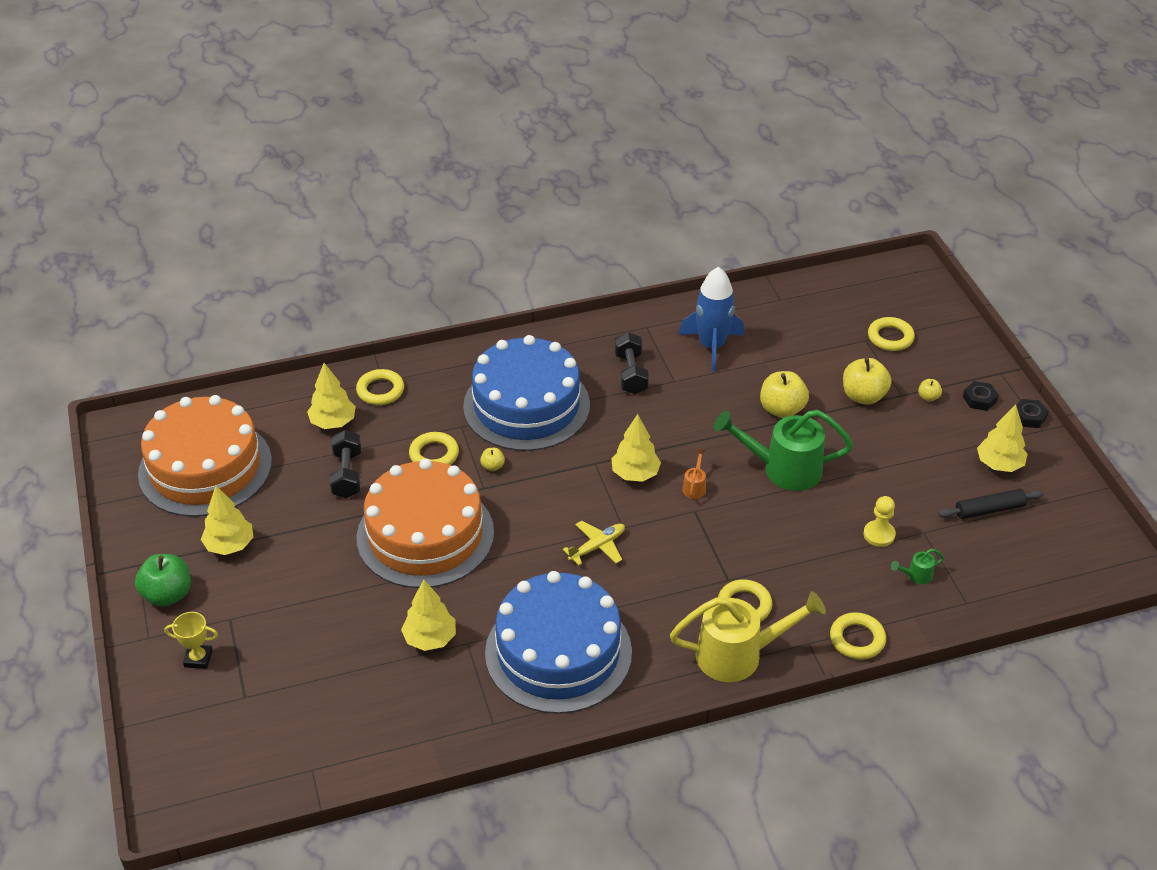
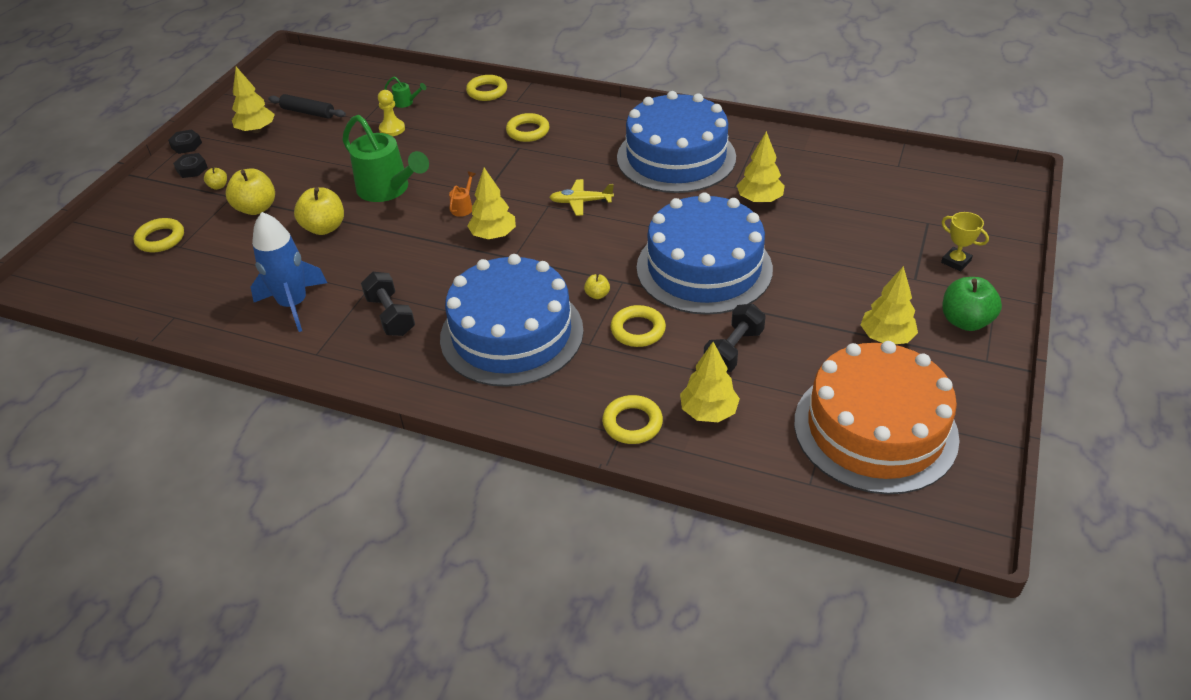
camera: 140 degrees left, 0 degrees up
(425, 535) = (704, 268): orange cake -> blue cake
(631, 374) = (390, 316): black dumbbell -> black dumbbell turned 60 degrees counterclockwise
(695, 487) = (463, 207): orange watering can -> orange watering can turned 150 degrees clockwise
(739, 655) = (564, 112): yellow watering can -> none

